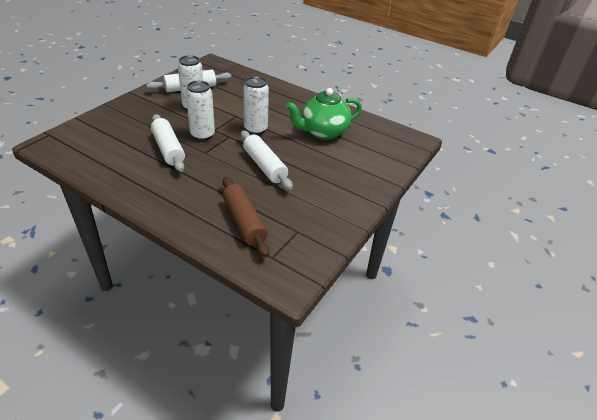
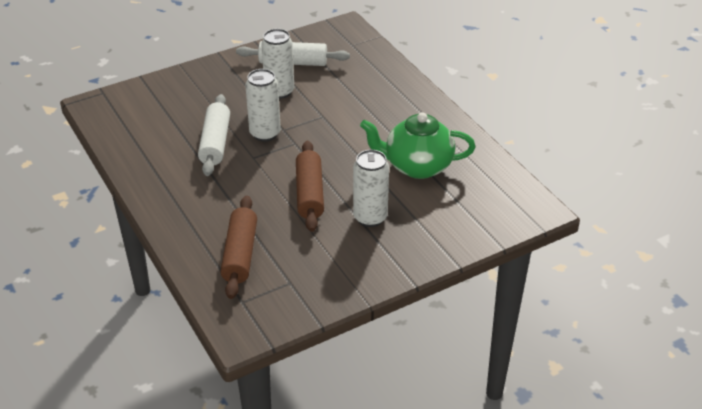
camera: 30 degrees right, 0 degrees up
(255, 129) = (333, 141): white can -> white can (370, 217)
(264, 166) = (309, 193): white rolling pin -> brown rolling pin

